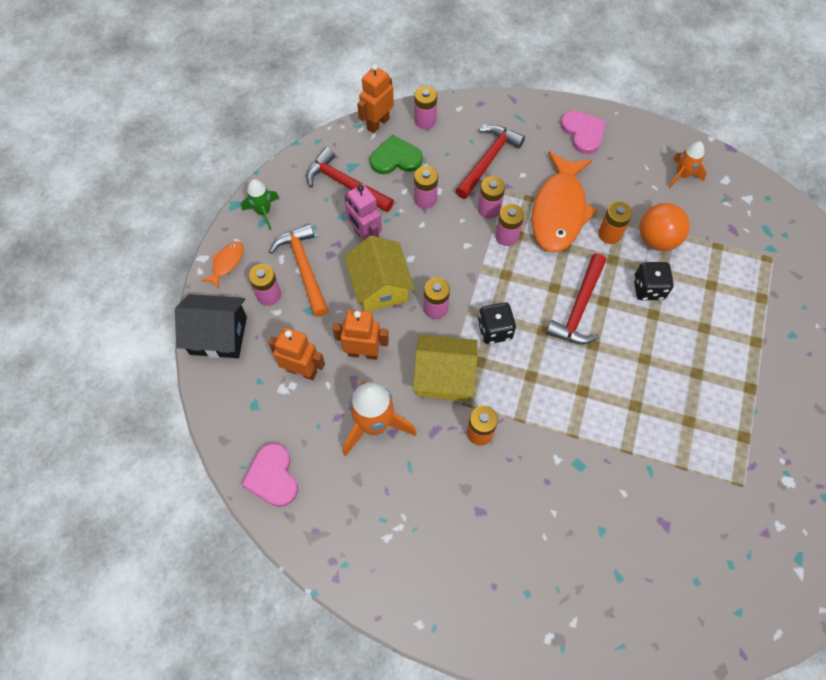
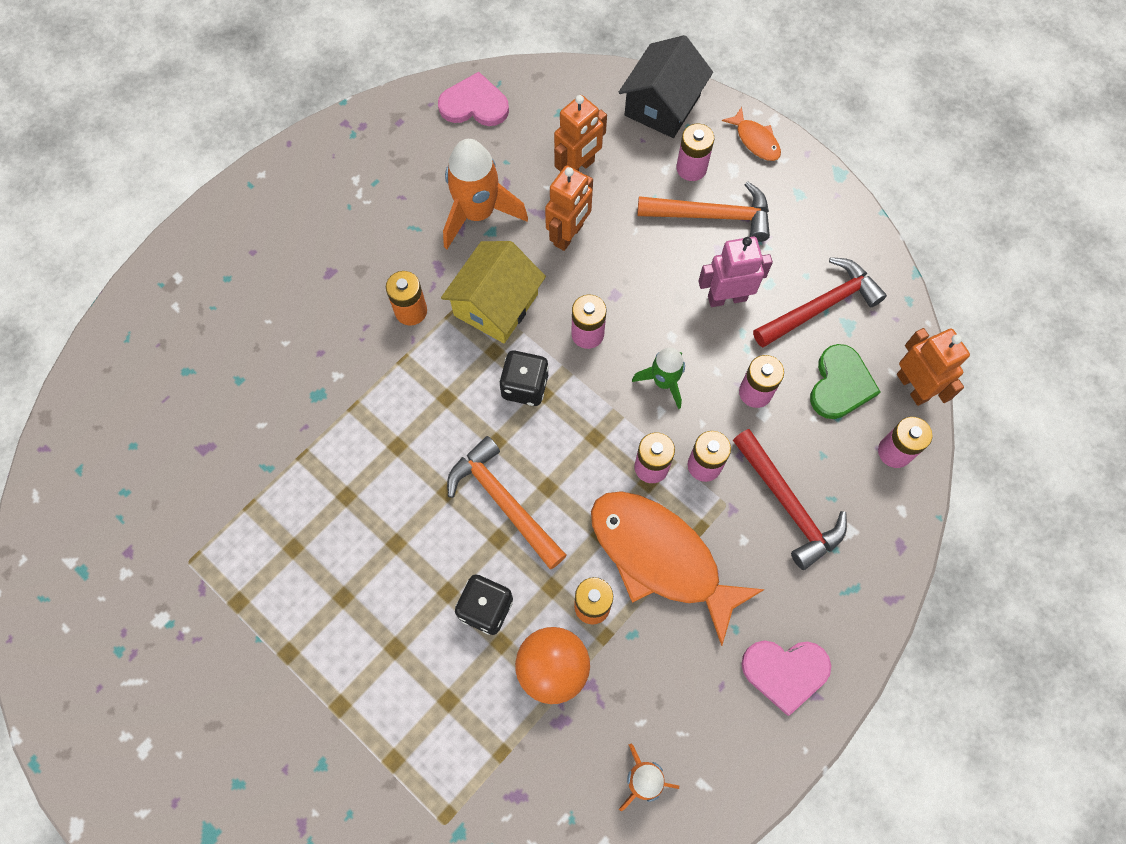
camera: 115 degrees right, 5 degrees up
(263, 212) = (815, 200): green rocket -> green rocket (664, 382)
(380, 286) = (647, 286): yellow house -> none
(579, 308) = (503, 502): red hammer -> orange hammer

